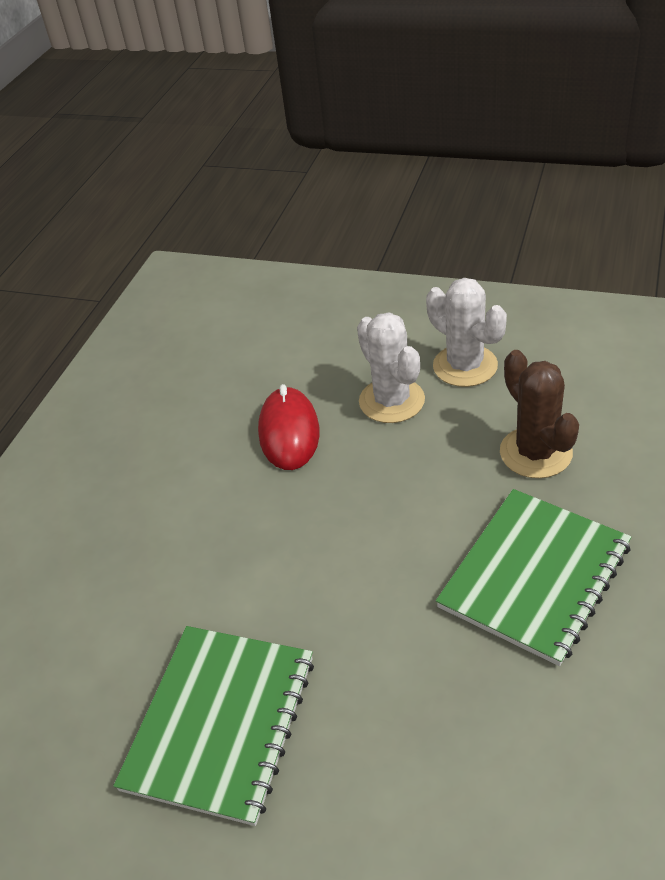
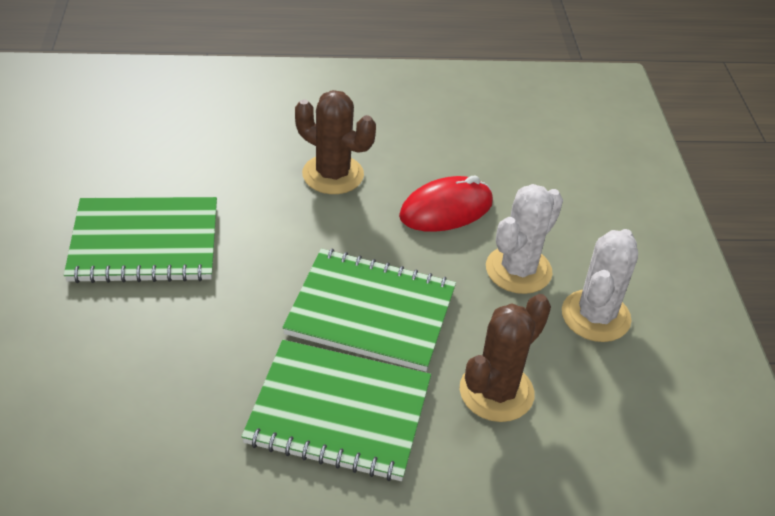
camera: 60 degrees right, 0 degrees up
(191, 513) = (333, 174): none -> brown cactus
(409, 522) = (371, 312): none -> green notebook

